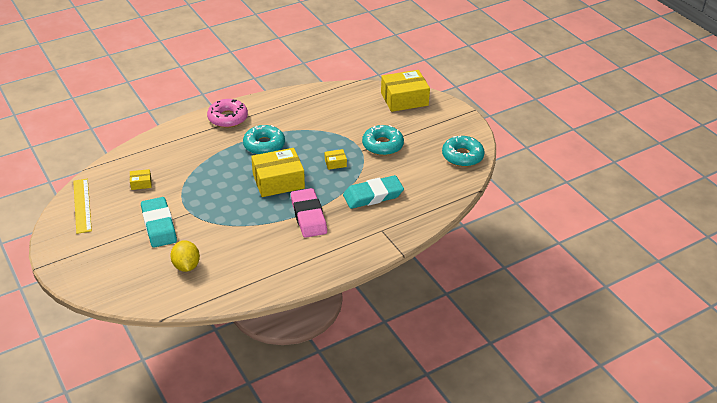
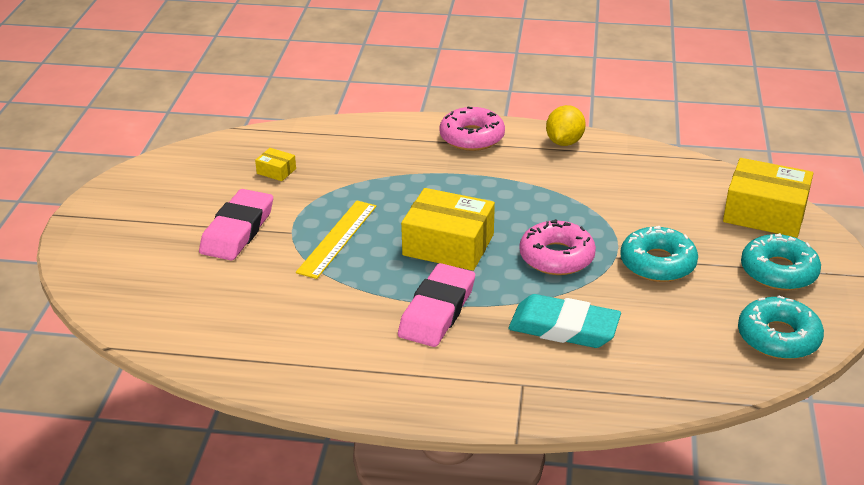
camera: 40 degrees right, 5 degrees down
(82, 205) = (183, 167): yellow ruler -> yellow ruler (337, 238)
(159, 225) = (237, 230): turquoise eraser -> pink eraser
(186, 266) = (210, 296): yellow lemon -> yellow lemon (564, 142)
(264, 145) = (481, 190): turquoise donut -> turquoise donut (778, 271)
(335, 163) = (556, 257): yellow box -> pink donut

